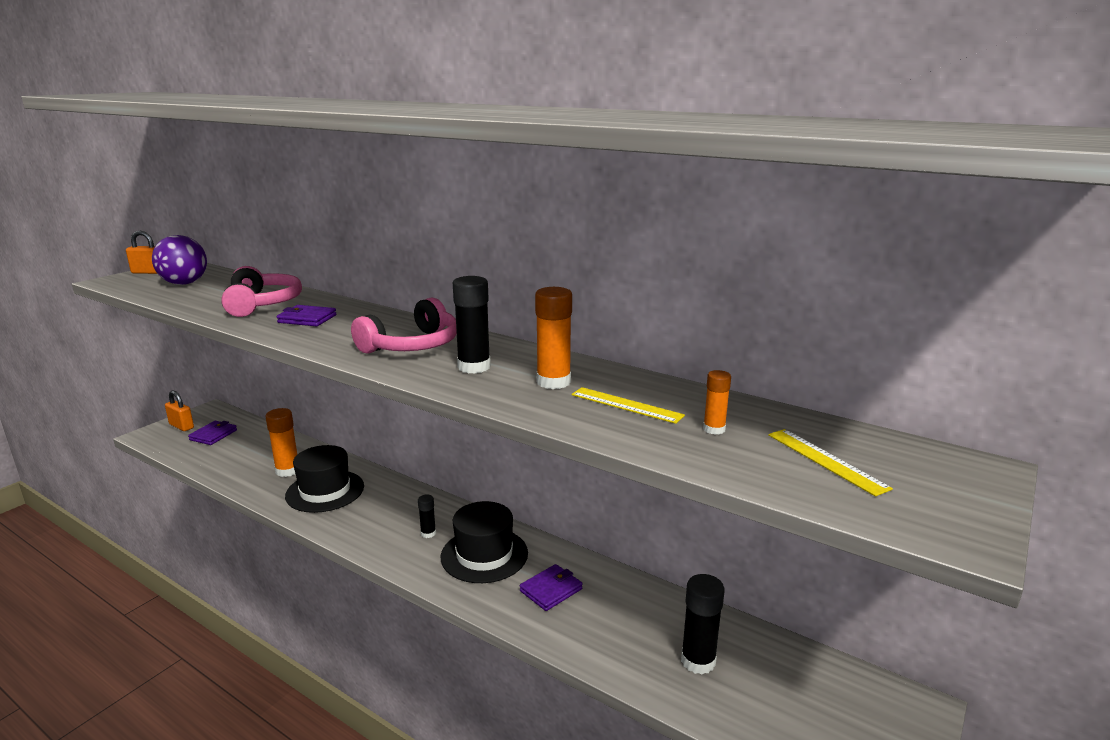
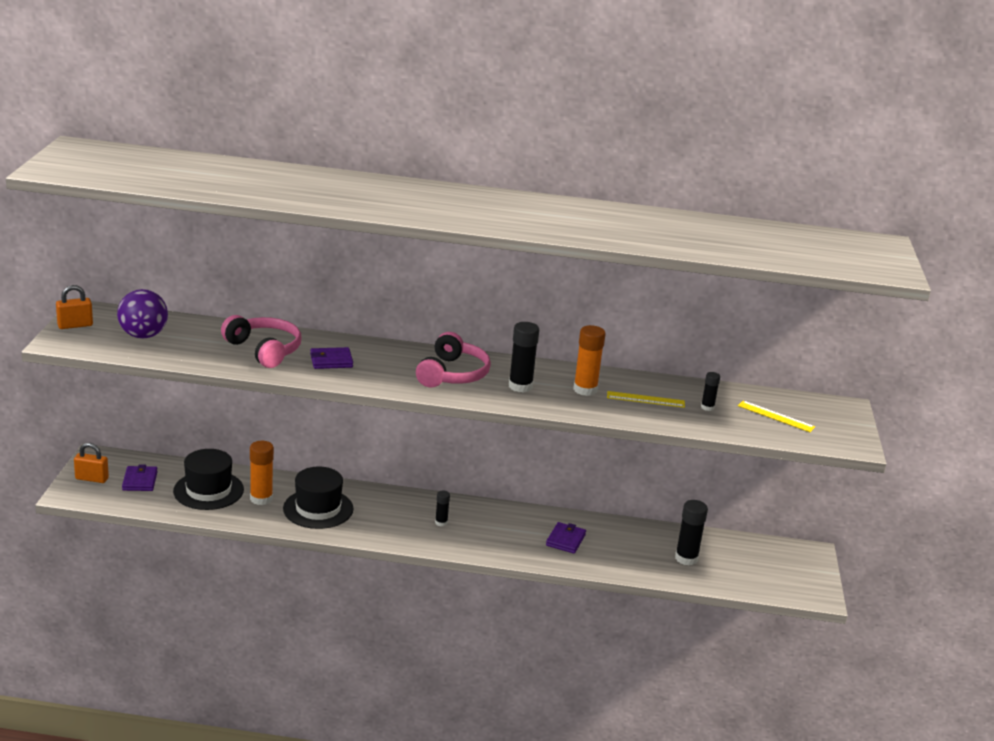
camera: 30 degrees left, 5 degrees up
(484, 555) = (498, 528): black hat -> black hat (208, 490)
(714, 429) = (707, 407): orange glue stick -> black glue stick

